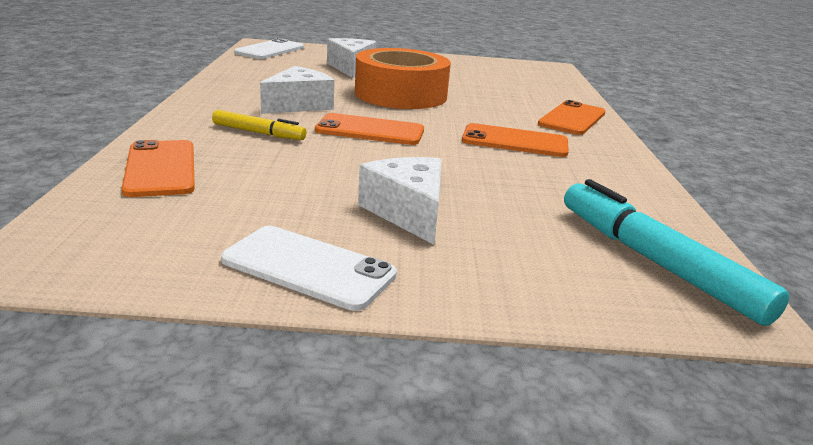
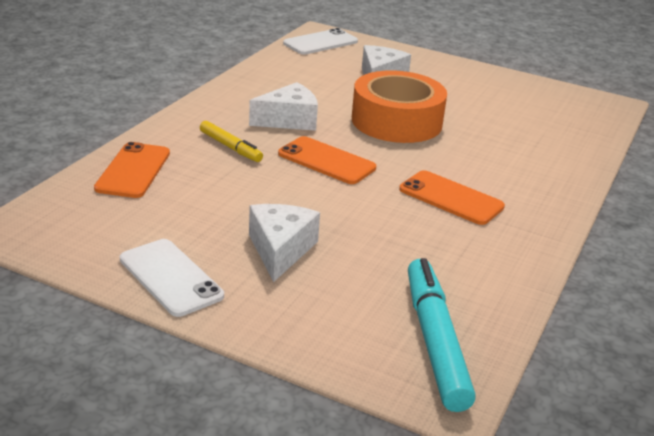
camera: 25 degrees right, 5 degrees up
(572, 119) = (546, 181): orange phone -> none

